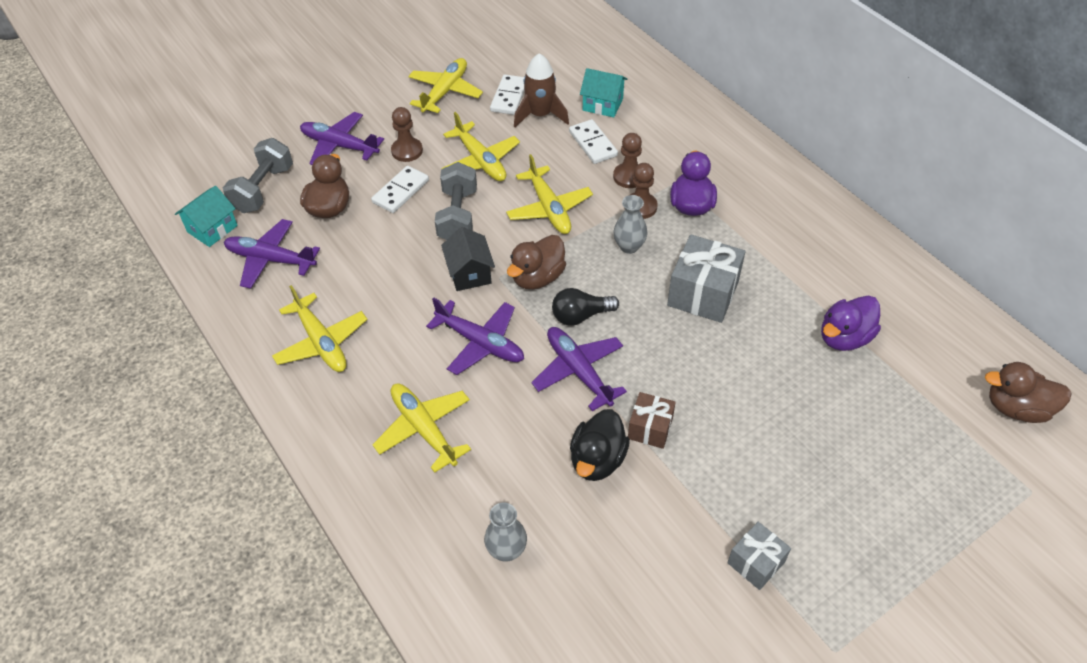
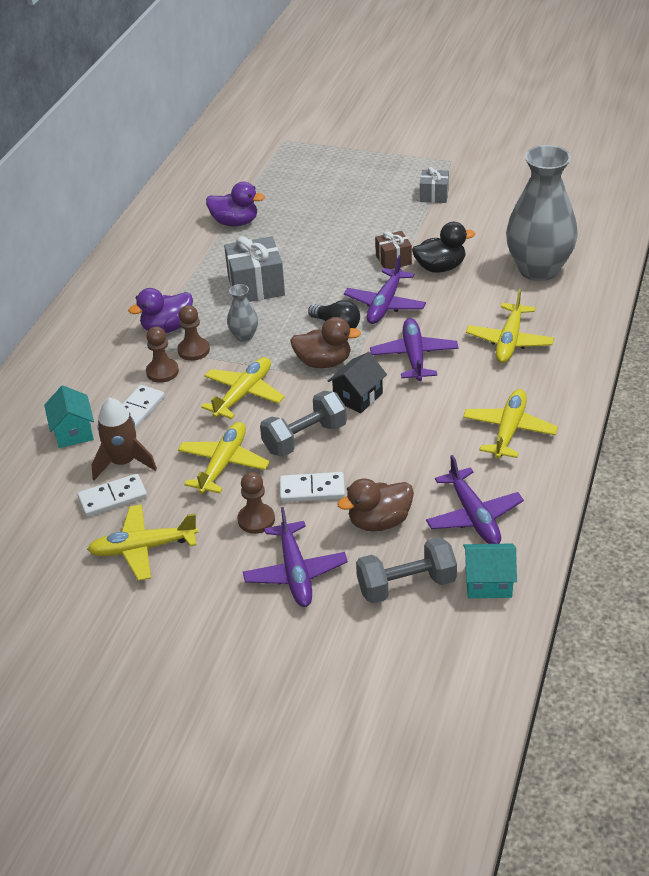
camera: 125 degrees left, 10 degrees down
(506, 550) = (538, 269): grey vase -> grey vase, size x2.34
(1016, 408) = (228, 157): brown duck -> none

